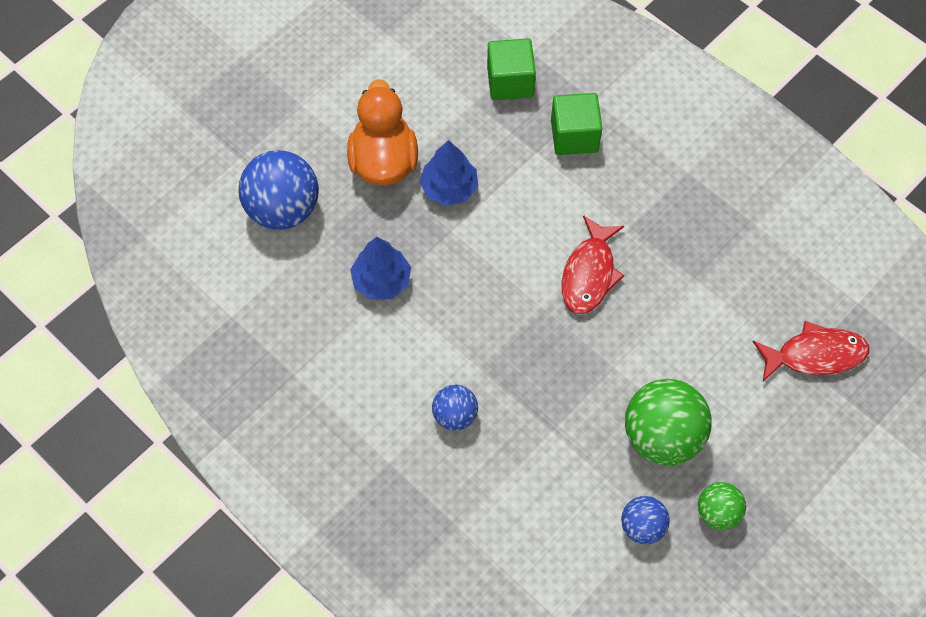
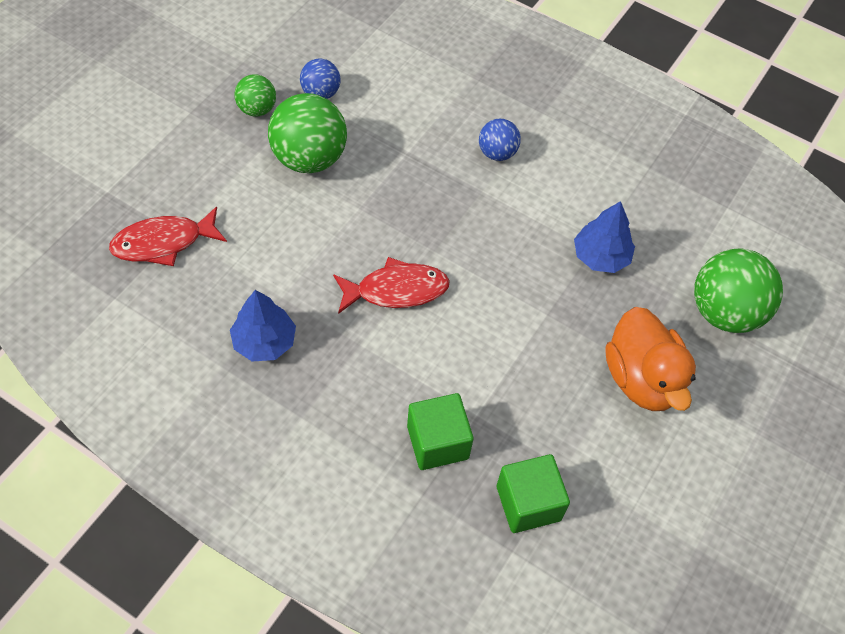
camera: 165 degrees right, 5 degrees down
(283, 209) = (725, 312): blue ball -> green ball
(449, 188) = (562, 359): blue tree -> blue tree (264, 341)
(589, 273) = (396, 290): red fish -> red fish turned 75 degrees clockwise

